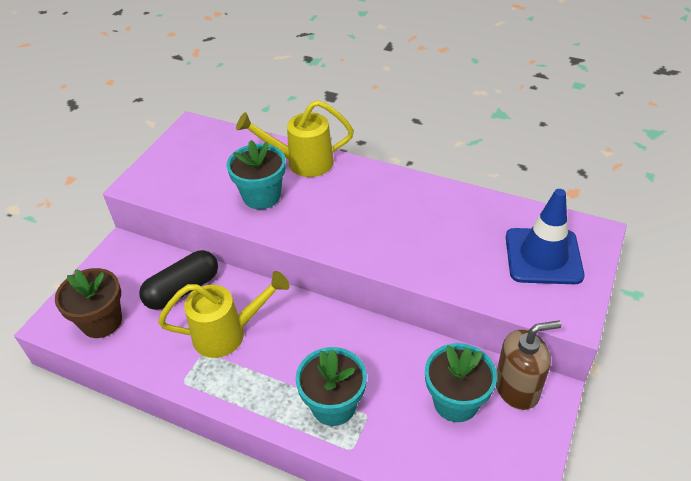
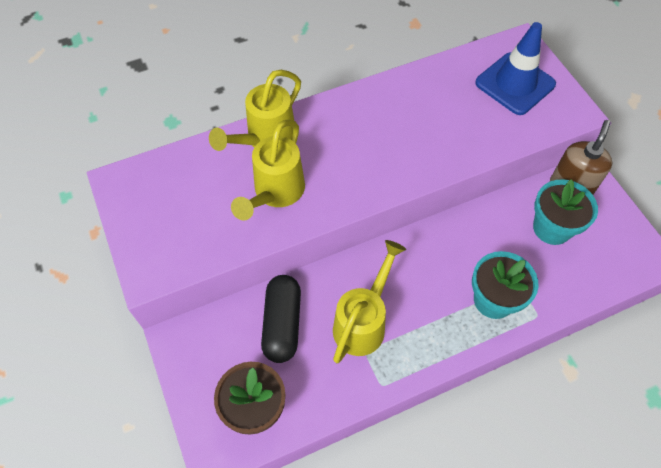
camera: 50 degrees left, 15 degrees up
(261, 196) = (275, 194): turquoise flower pot -> yellow watering can

